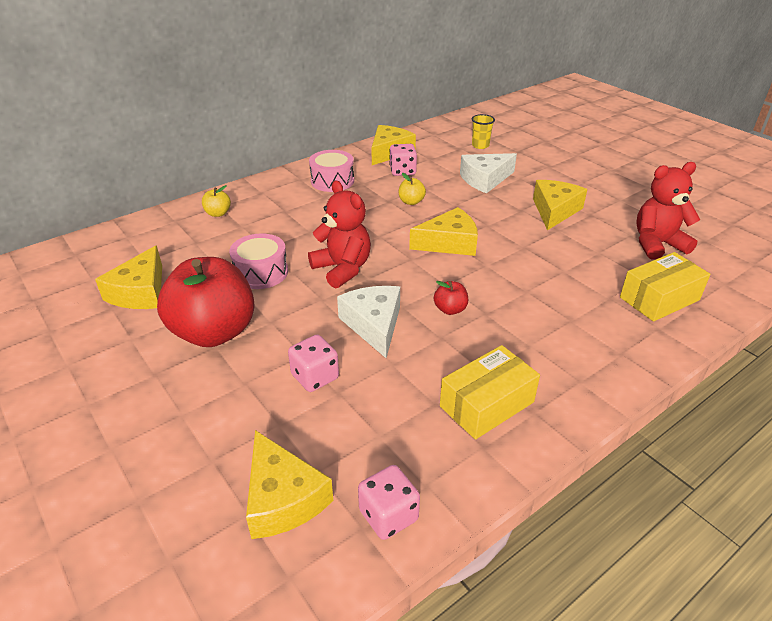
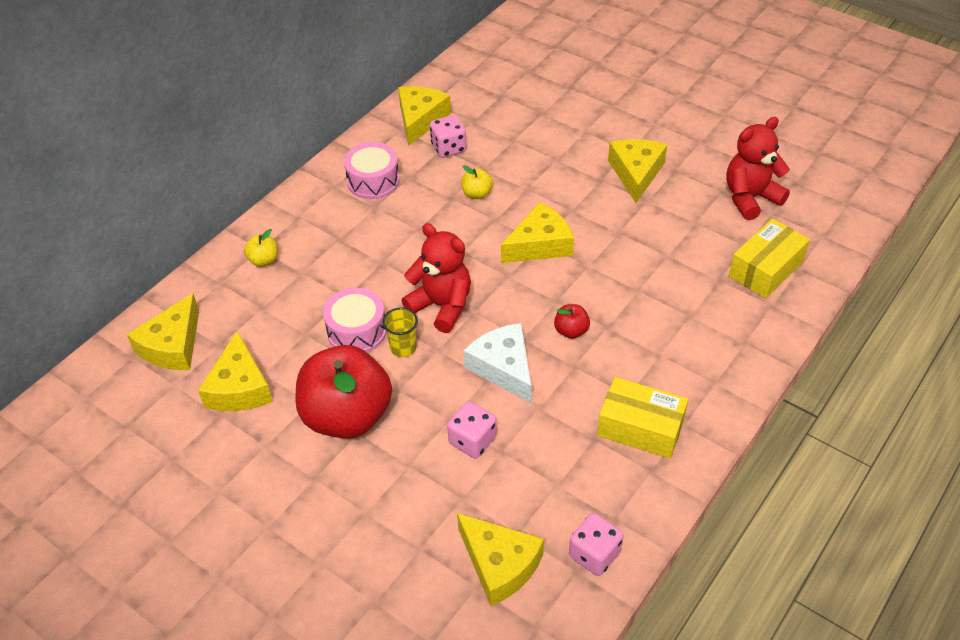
camera: 15 degrees left, 10 degrees up
(110, 253) = (172, 346): none -> yellow cheese
(480, 145) = (523, 86): yellow cup -> yellow cup (403, 348)
(485, 179) = (546, 141): white cheese -> none
(487, 404) = (640, 428): yellow box -> yellow box turned 75 degrees clockwise

